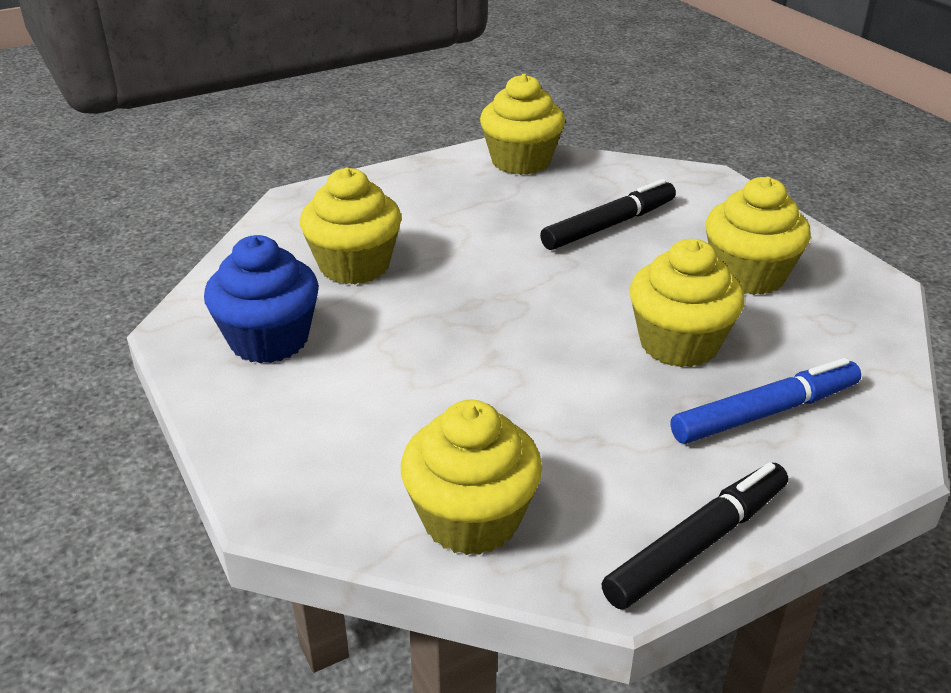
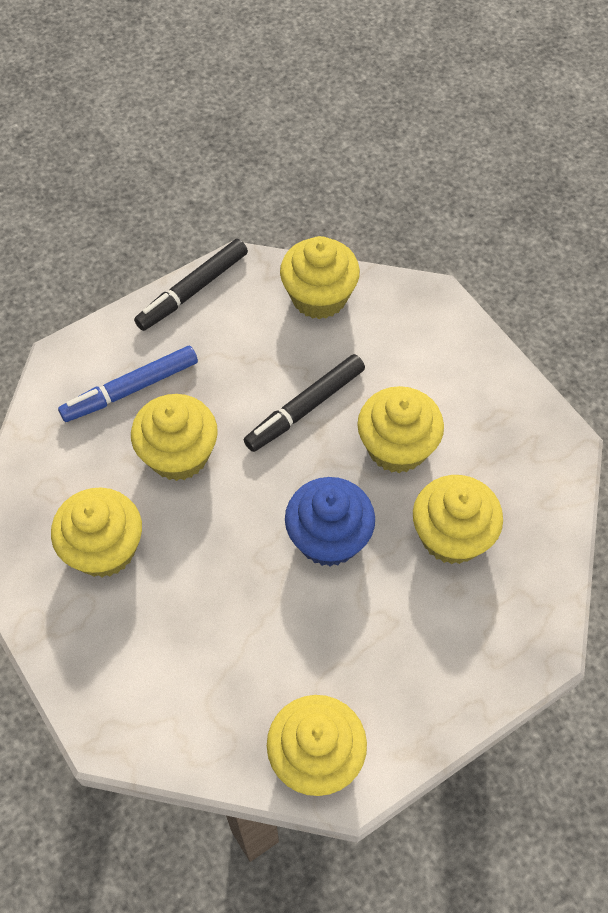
camera: 175 degrees right, 25 degrees up
(269, 340) = (490, 435): blue cupcake -> blue cupcake (329, 538)
(393, 335) = (397, 447): none -> yellow cupcake
(609, 225) = (222, 622): black marker -> black marker (305, 408)

